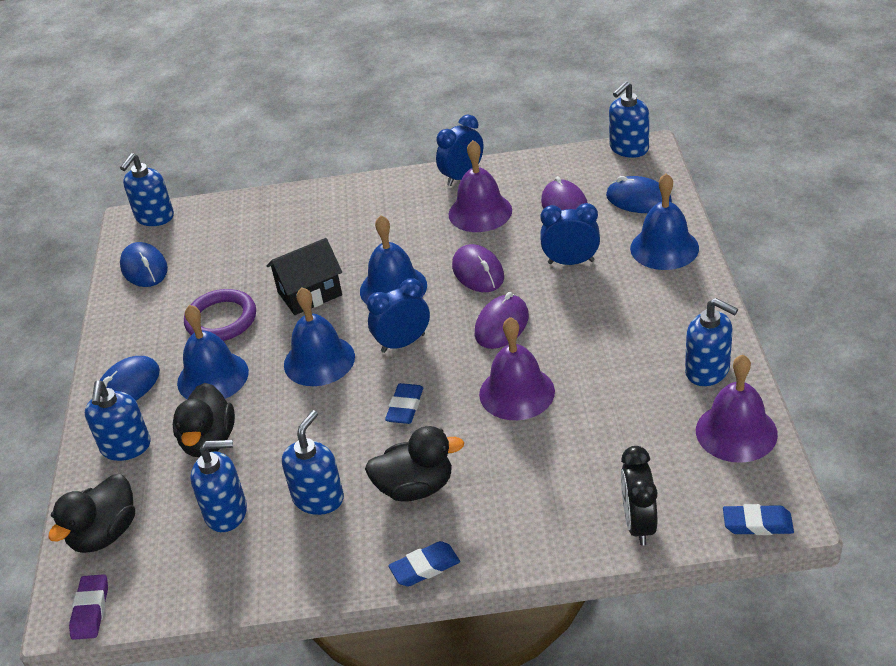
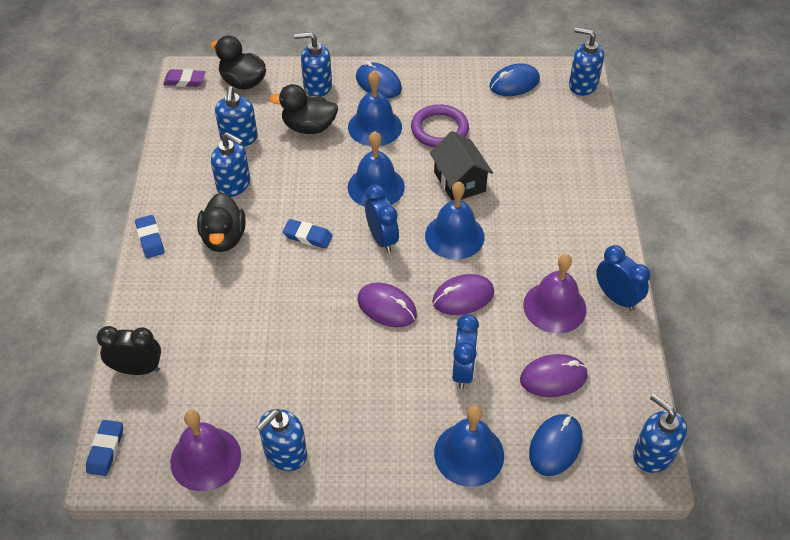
camera: 90 degrees right, 10 degrees up
(517, 392) = (301, 309): purple bell -> none

